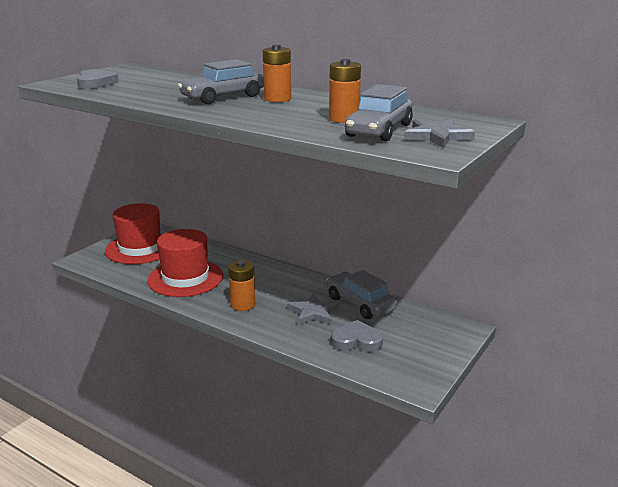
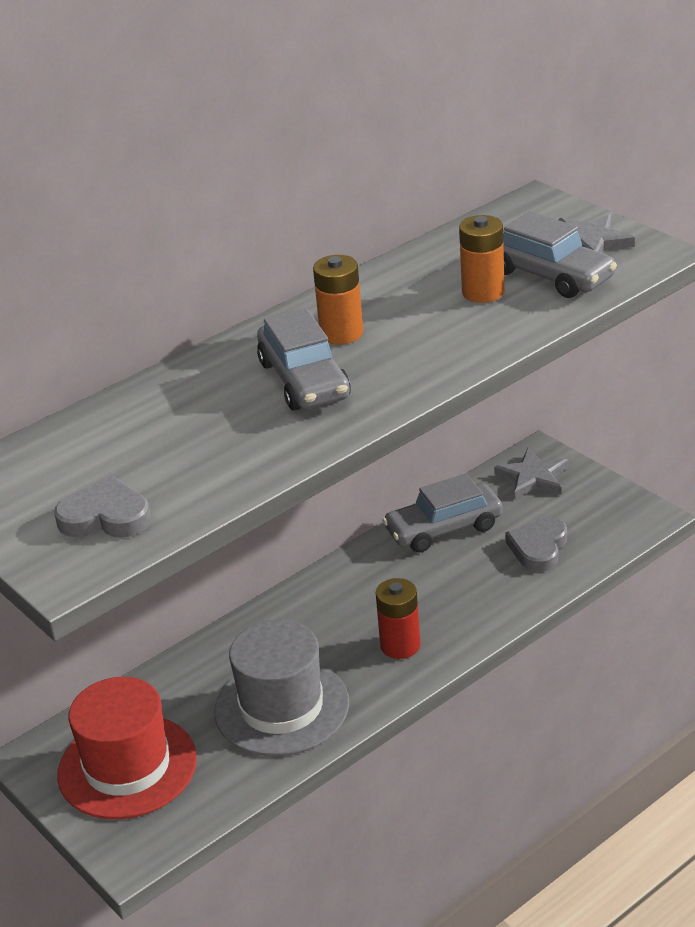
camera: 70 degrees left, 10 degrees up
(185, 278) = (281, 707): red hat -> grey hat
(243, 304) = (400, 645): orange battery -> red battery
(313, 312) = (451, 576): grey star -> grey star (533, 477)

